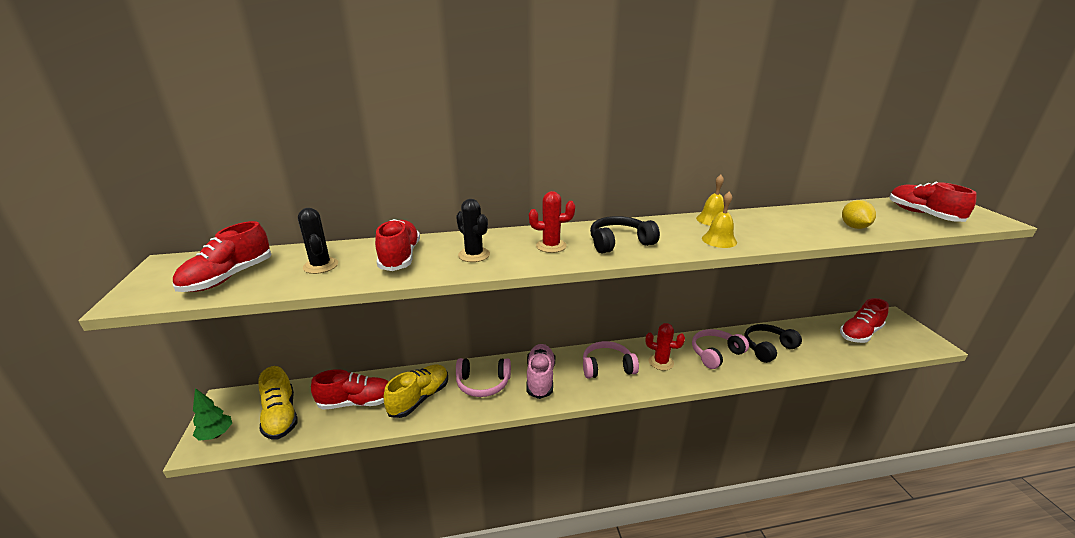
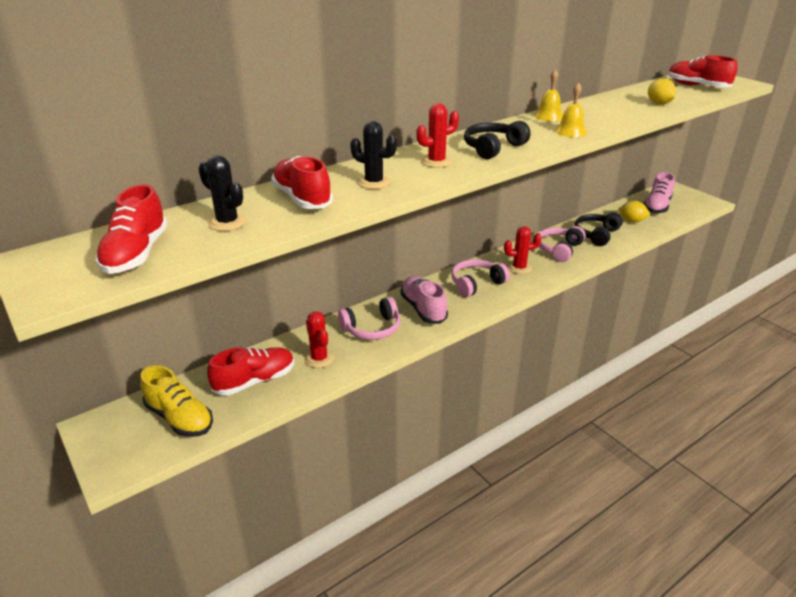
camera: 25 degrees left, 5 degrees up
(216, 435) = (119, 457): green tree -> none
(419, 398) = (319, 358): yellow shoe -> red cactus
(819, 343) = (631, 221): none -> yellow lemon
(860, 334) = (656, 207): red shoe -> pink shoe

